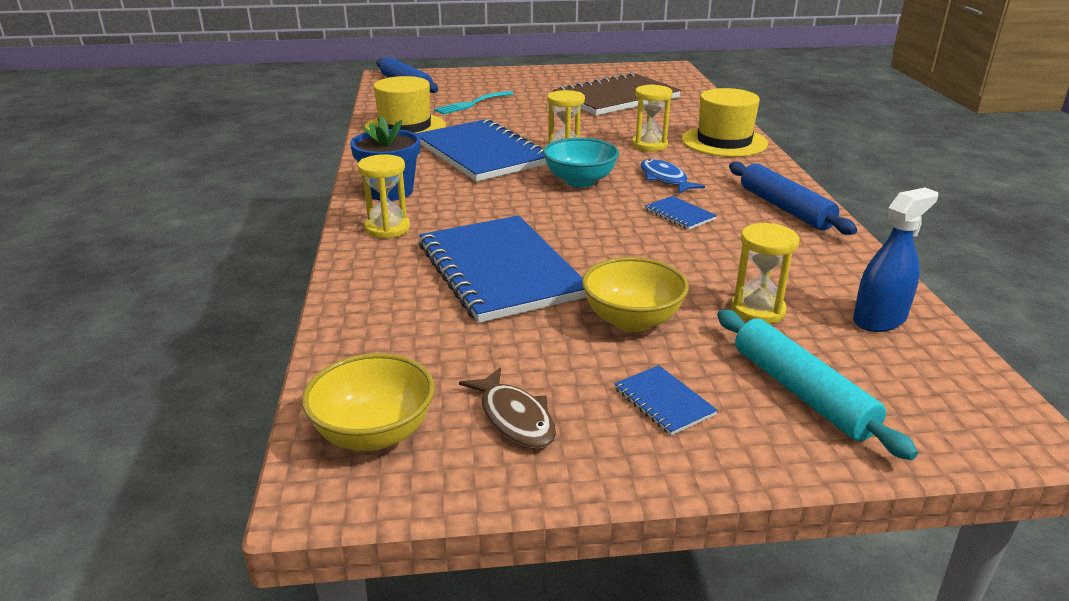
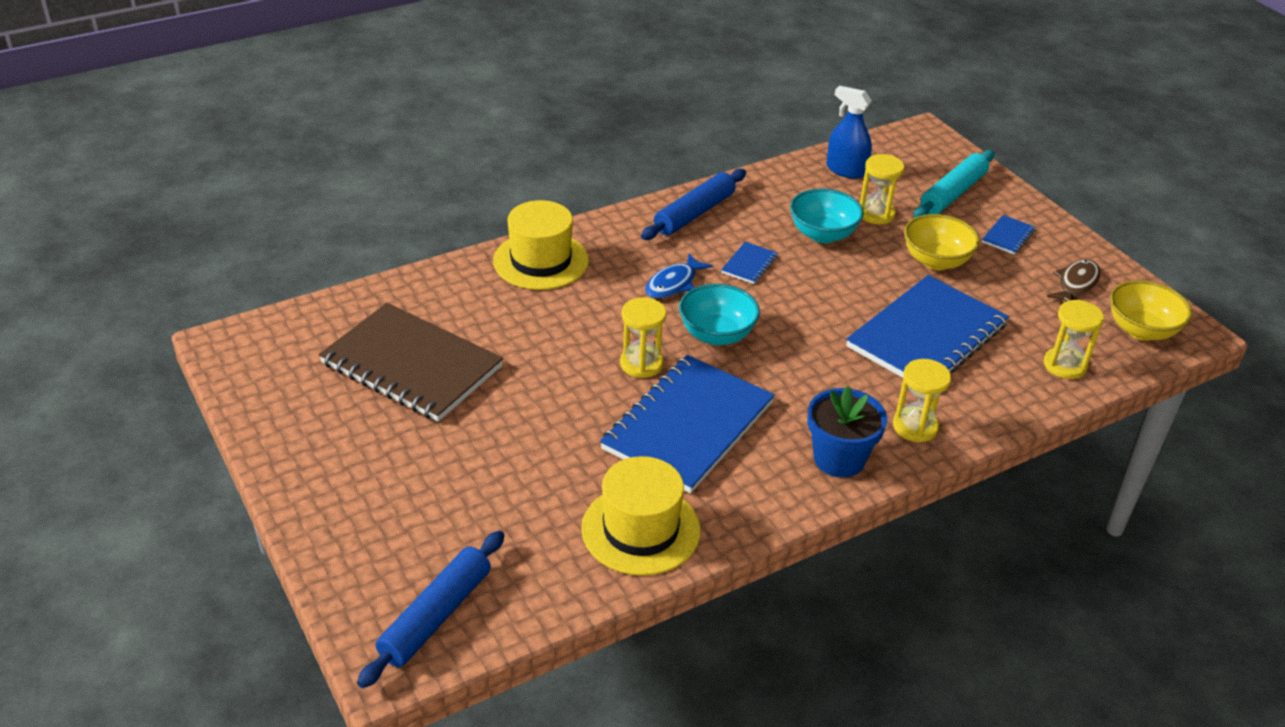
camera: 115 degrees left, 10 degrees up
(471, 104) = (504, 498): turquoise fork -> none
(649, 145) = (582, 308): yellow hourglass -> yellow hourglass (1064, 365)
(721, 264) = (822, 234): none -> turquoise bowl

